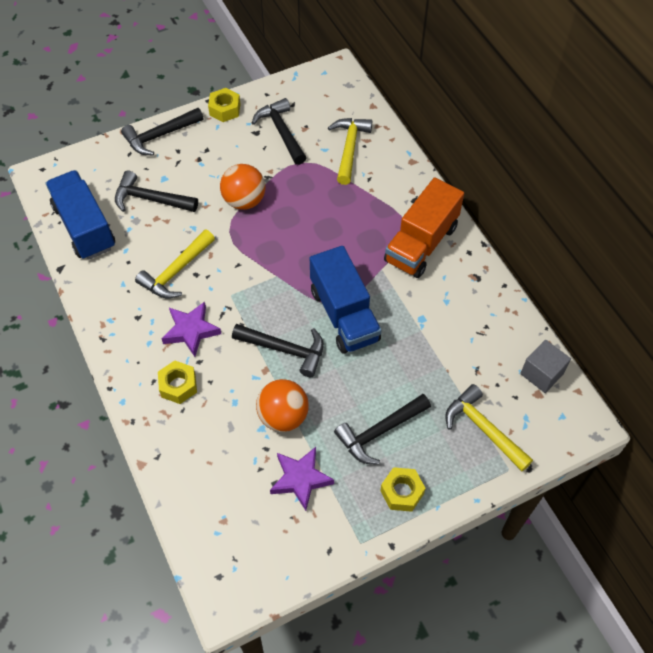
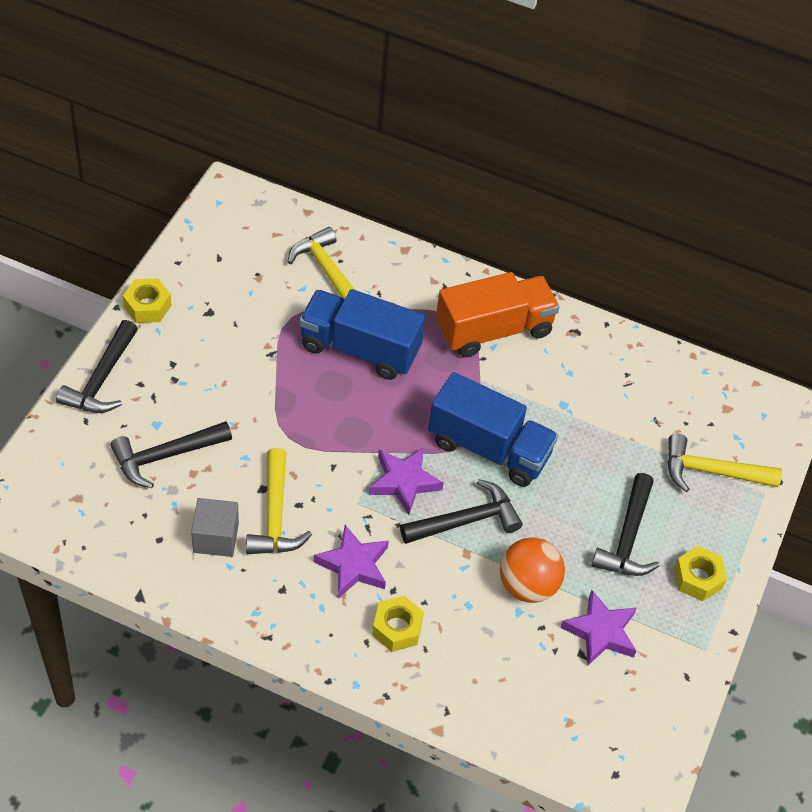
camera: 45 degrees left, 5 degrees down
(85, 227) = (120, 533): blue truck -> blue truck (360, 349)
(244, 201) = (272, 394): orange ball -> none
(270, 301) = (404, 482): none -> purple star
(281, 132) = (237, 296): black hammer -> none
(421, 244) = (494, 330): orange truck -> orange truck turned 105 degrees counterclockwise
(542, 373) = (713, 387): grey cube -> grey cube (215, 537)

